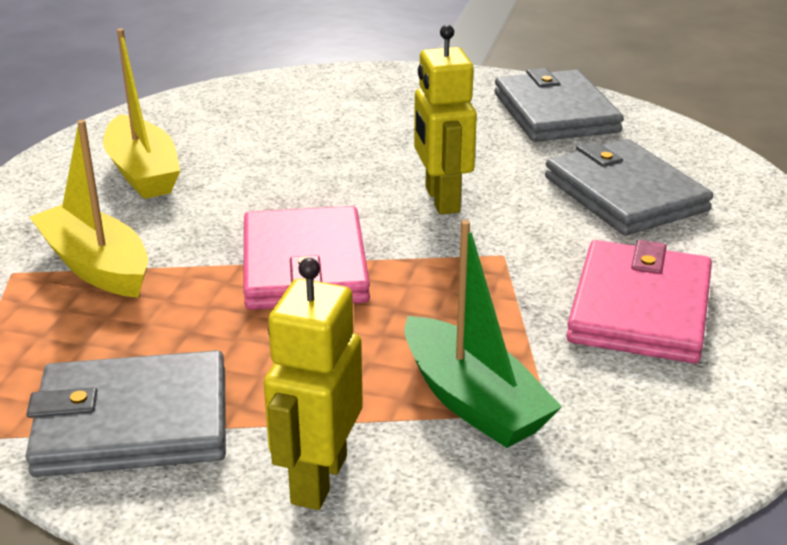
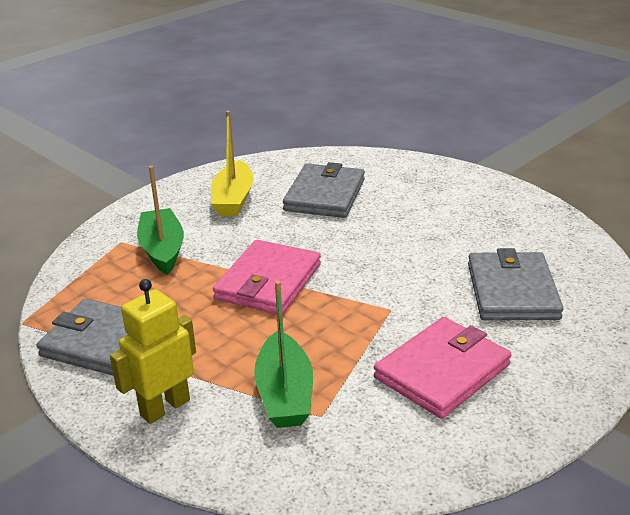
camera: 30 degrees right, 0 degrees up
(96, 266) = (162, 250): yellow boat -> green boat
(441, 200) = (386, 262): yellow robot -> none
(555, 112) = (522, 220): grey wallet -> grey wallet (325, 195)

